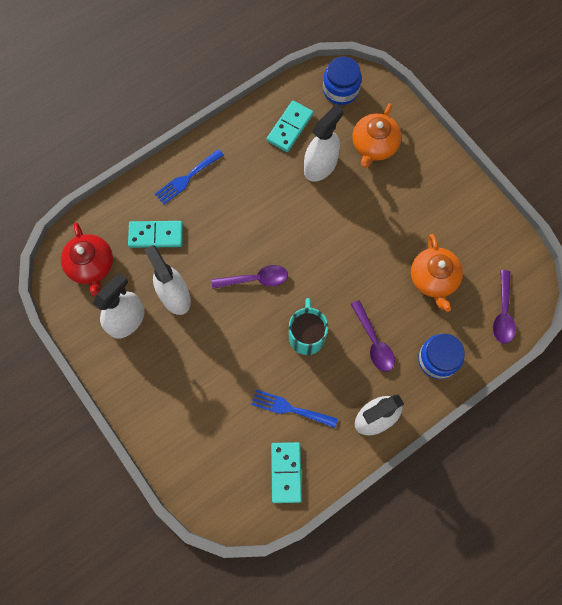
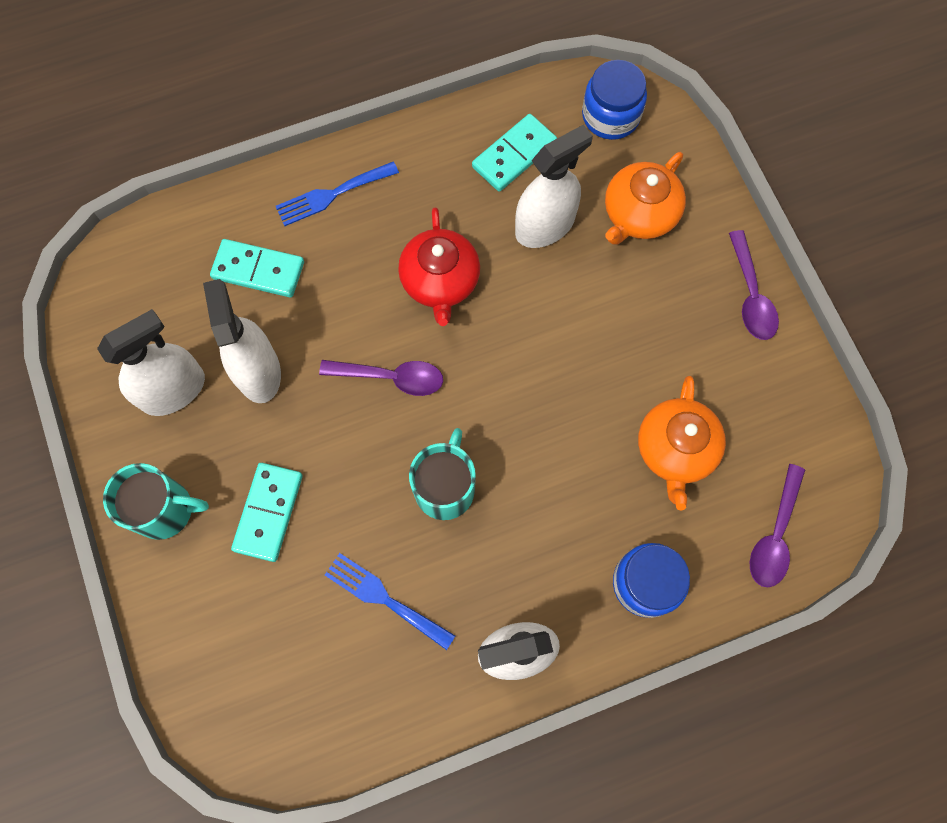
camera: 15 degrees right, 0 degrees up
(91, 265) = (146, 292): red teapot -> red teapot (440, 281)
(144, 392) = (165, 510): none -> turquoise mug
(286, 472) = (347, 701): turquoise domino -> turquoise domino (268, 512)
(374, 342) = (549, 526): purple spoon -> purple spoon (751, 295)

